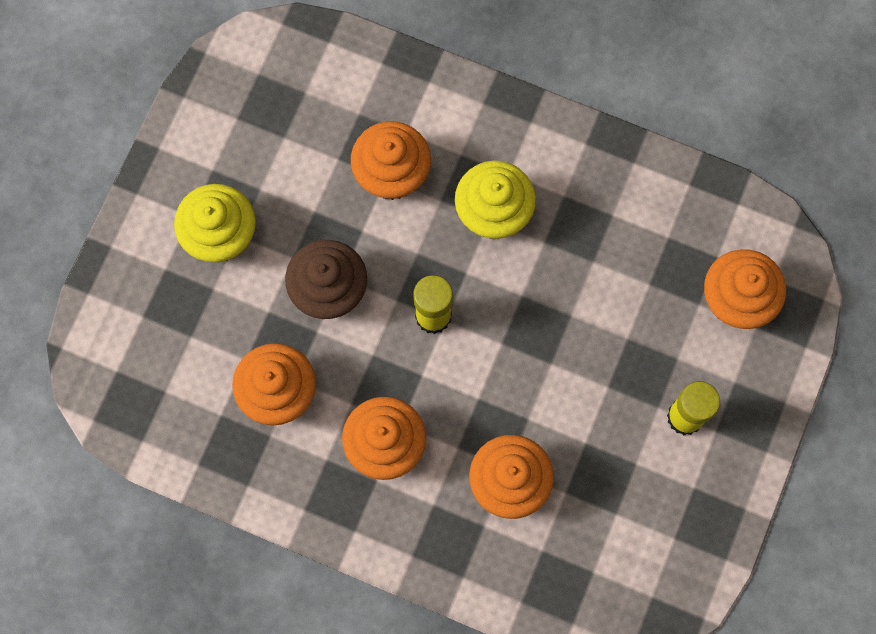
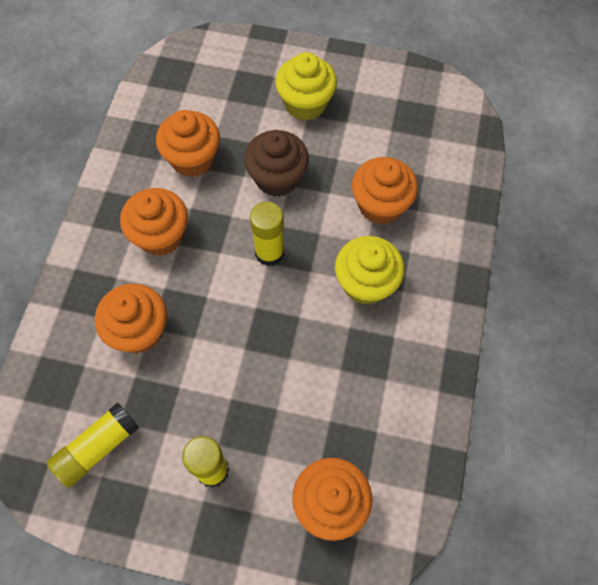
camera: 80 degrees right, 10 degrees down
(642, 540) = (97, 447): none -> yellow glue stick

